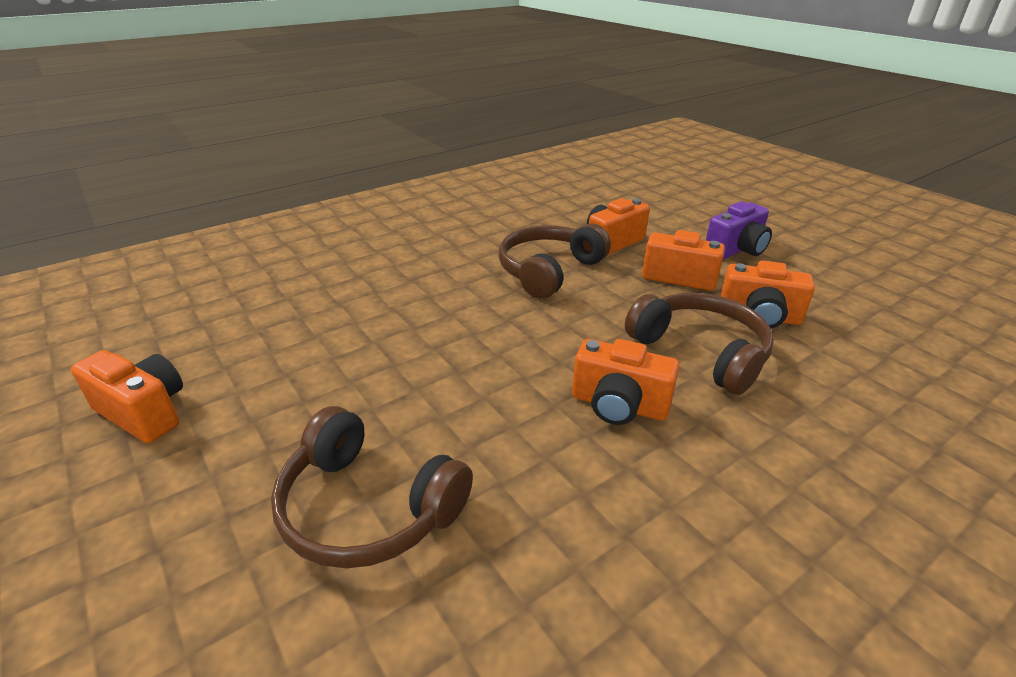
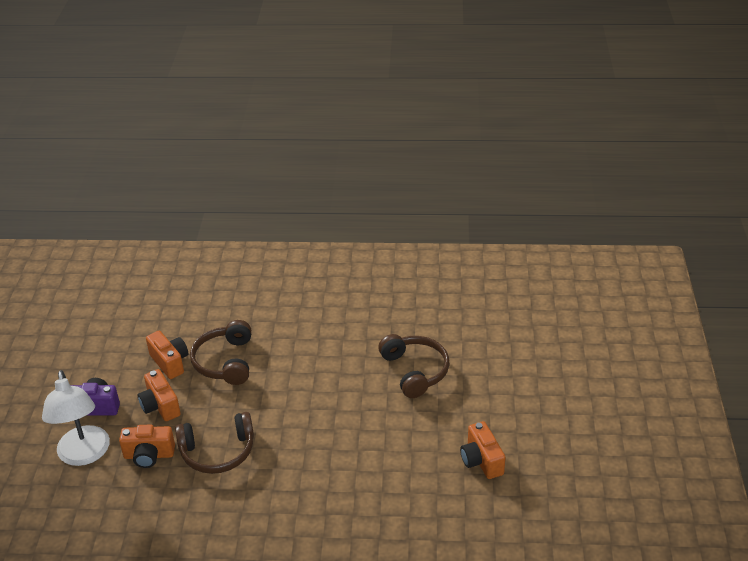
camera: 140 degrees left, 5 degrees up
(618, 405) = (291, 359): orange camera -> none
(668, 222) = (84, 455): none -> white lamp

